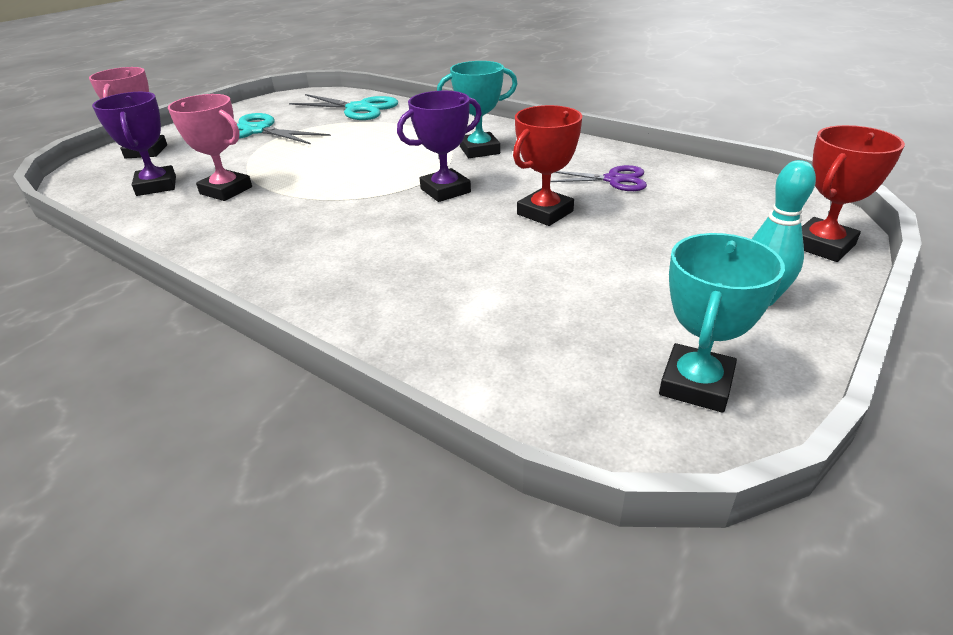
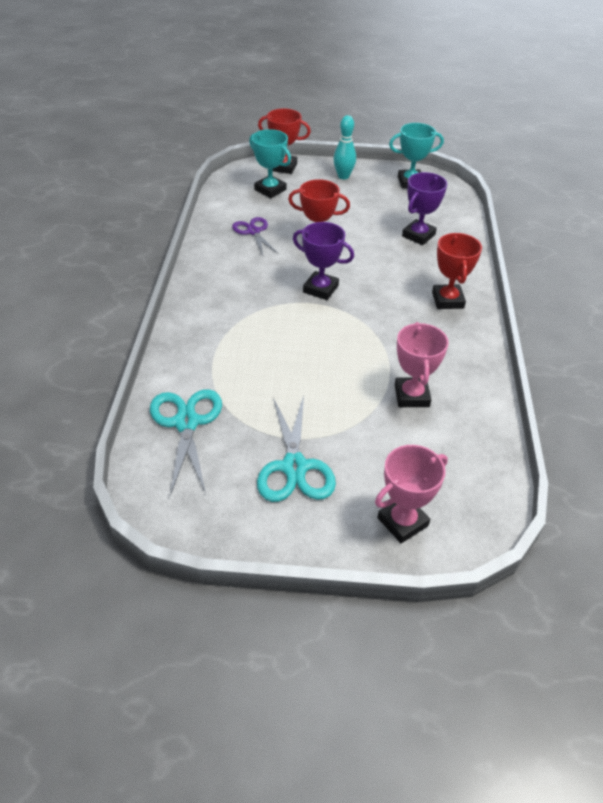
camera: 125 degrees left, 10 degrees up
(156, 186) = (443, 446): purple trophy -> purple trophy (418, 235)
(306, 267) = (447, 300): none -> red trophy
(479, 150) = (243, 299): turquoise trophy -> turquoise trophy (270, 190)

